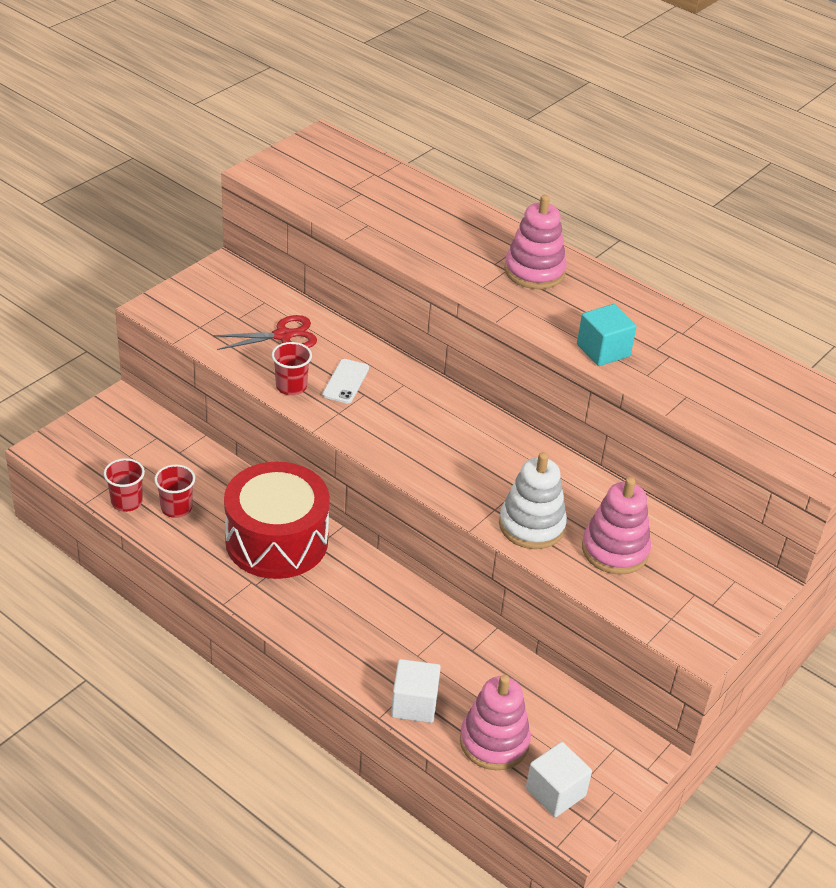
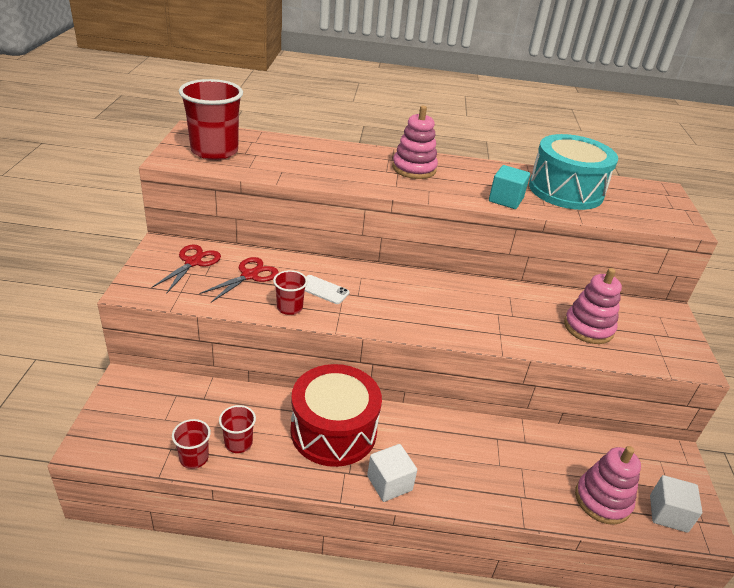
camera: 35 degrees left, 5 degrees down
(239, 299) = (193, 262): none -> red scissors
(319, 174) = (214, 151): none -> red cup
(346, 381) = (323, 290): white phone -> white phone turned 45 degrees counterclockwise
(414, 704) = (533, 503): white cube -> white cube (389, 483)
(531, 525) = (531, 334): white stacking toy -> none
(707, 367) = (565, 190): none -> turquoise drum

